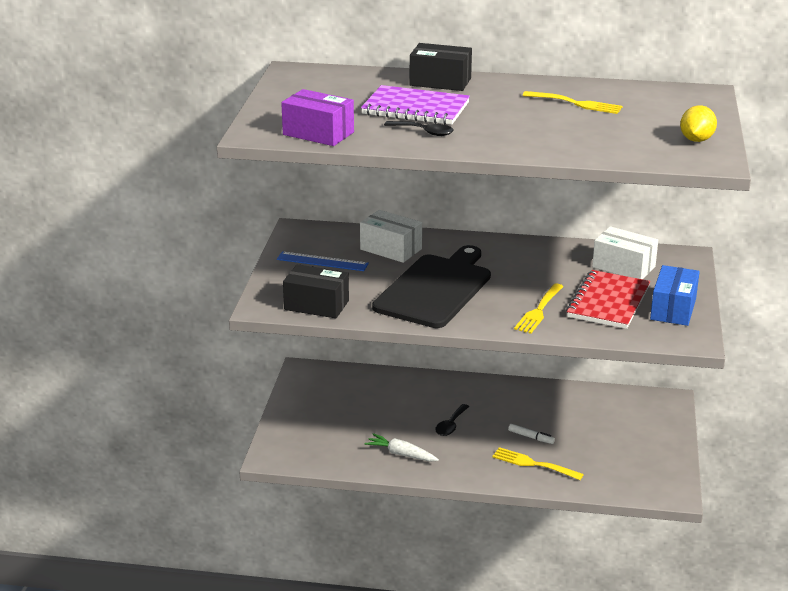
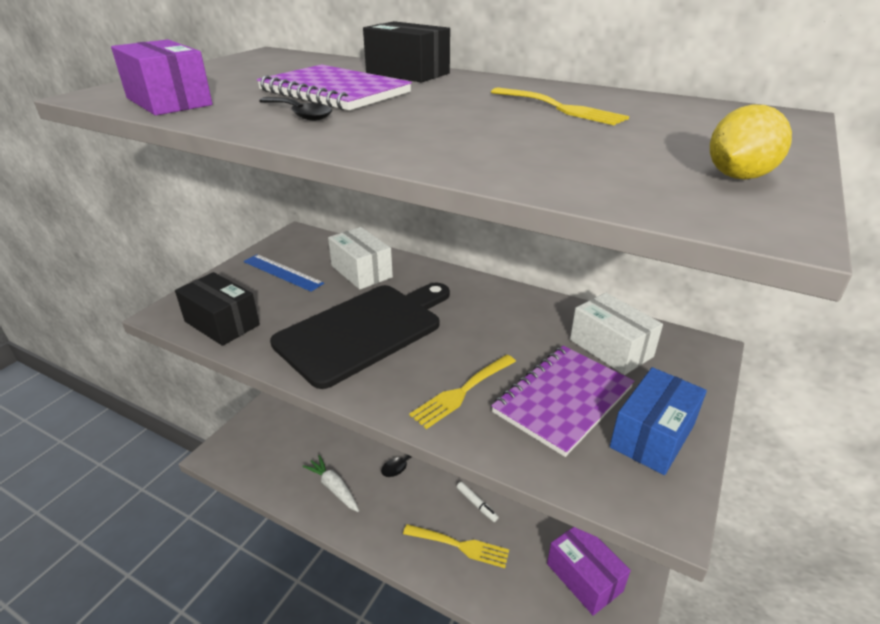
camera: 20 degrees right, 5 degrees up
(533, 464) = (460, 546): yellow fork -> yellow fork turned 150 degrees clockwise
(608, 302) = (563, 400): red notebook -> purple notebook
(637, 459) = (584, 577): none -> purple box

